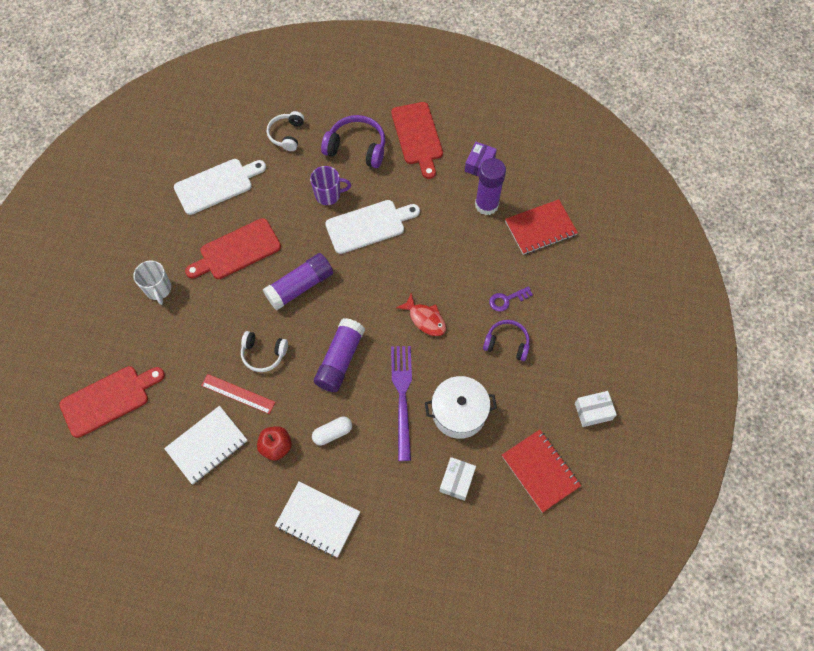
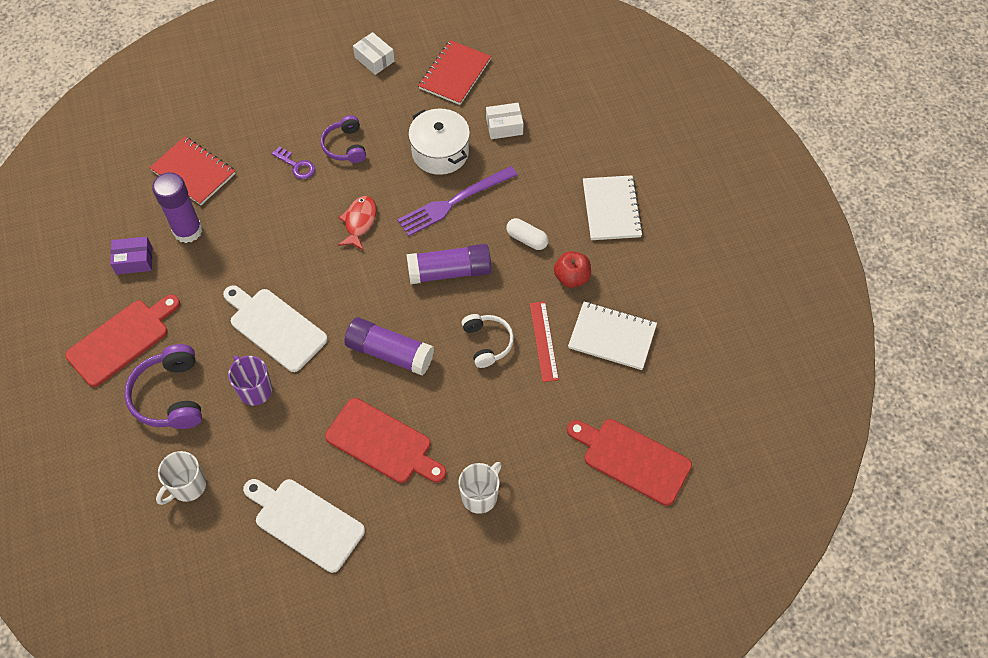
camera: 120 degrees left, 5 degrees down
(287, 135) = (187, 486): white headphones -> white mug

